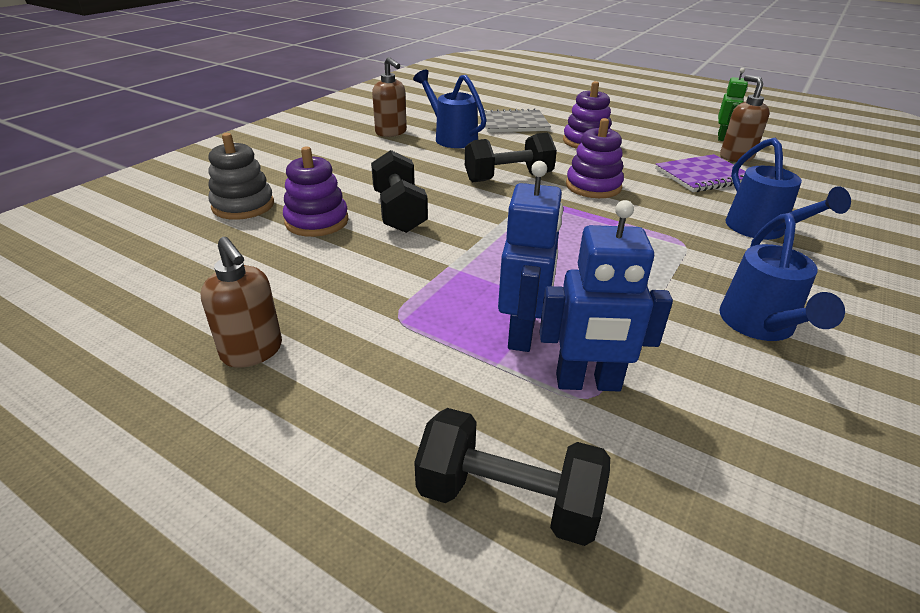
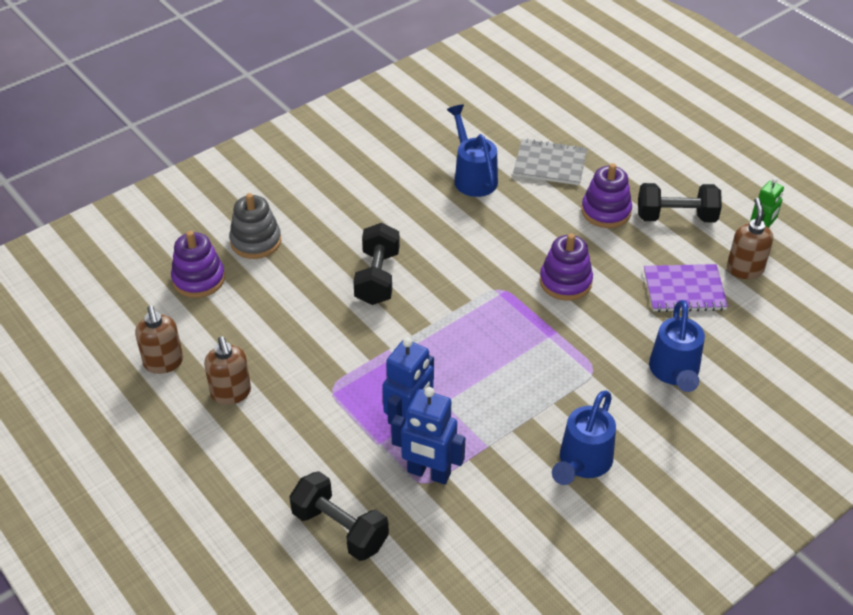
camera: 20 degrees right, 10 degrees up
(317, 221) = (308, 274): purple stacking toy -> purple stacking toy (199, 279)
(391, 132) = (417, 156): brown soap dispenser -> brown soap dispenser (164, 363)
(508, 178) = (494, 252): black dumbbell -> black dumbbell (676, 217)

